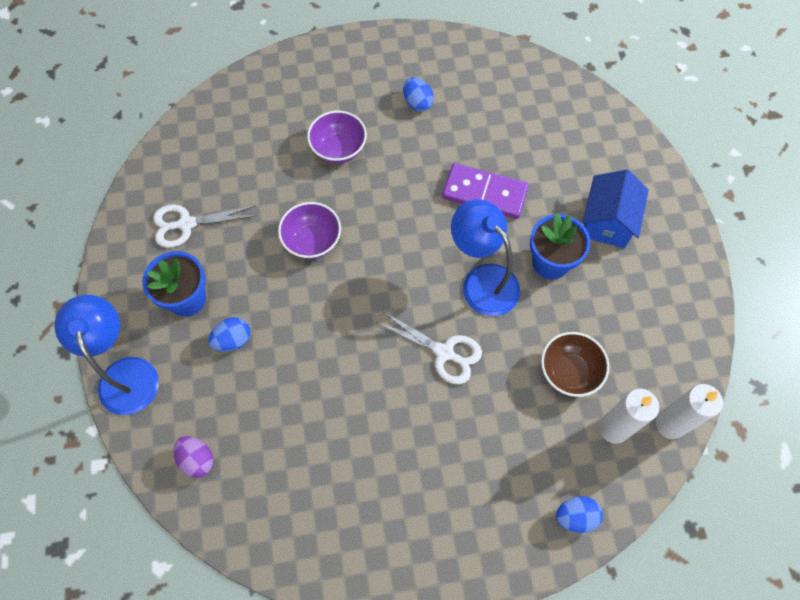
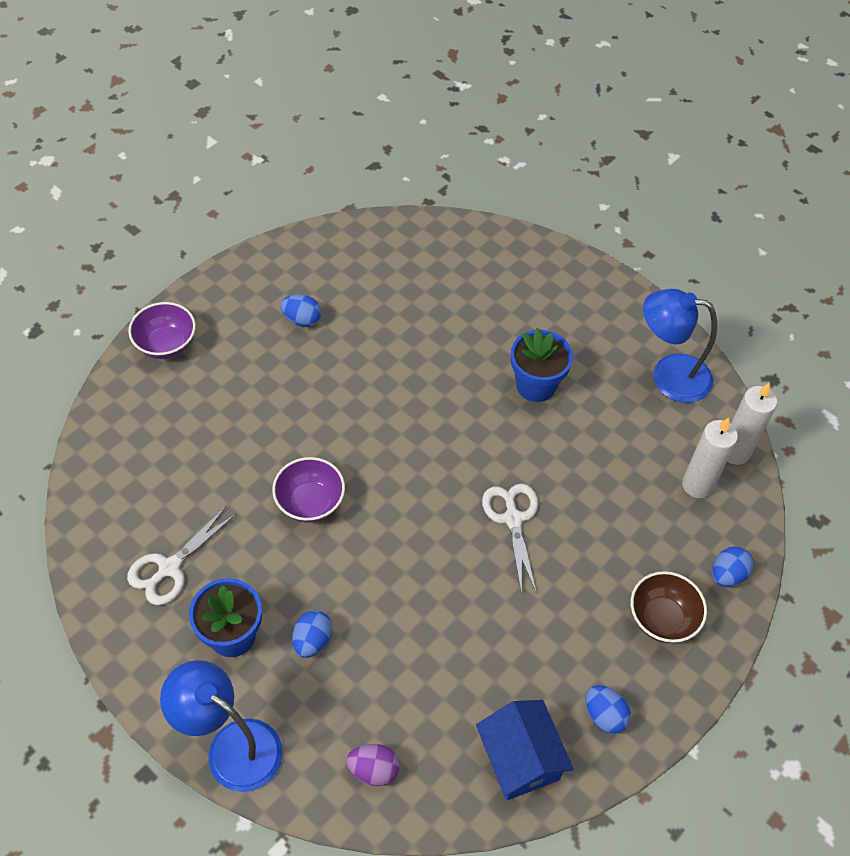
camera: 40 degrees left, 10 degrees down
(338, 149) = (263, 405): purple bowl -> purple bowl (166, 345)
(385, 548) = (604, 715): none -> blue egg
(444, 352) = (513, 519): white scissors -> white scissors turned 90 degrees counterclockwise
(482, 280) = (492, 437): blue lamp -> blue lamp (668, 375)
(484, 193) = (431, 362): purple domino -> none
(569, 372) = (626, 464): brown bowl -> brown bowl (662, 619)
(607, 221) = (553, 322): blue house -> blue house (520, 759)

